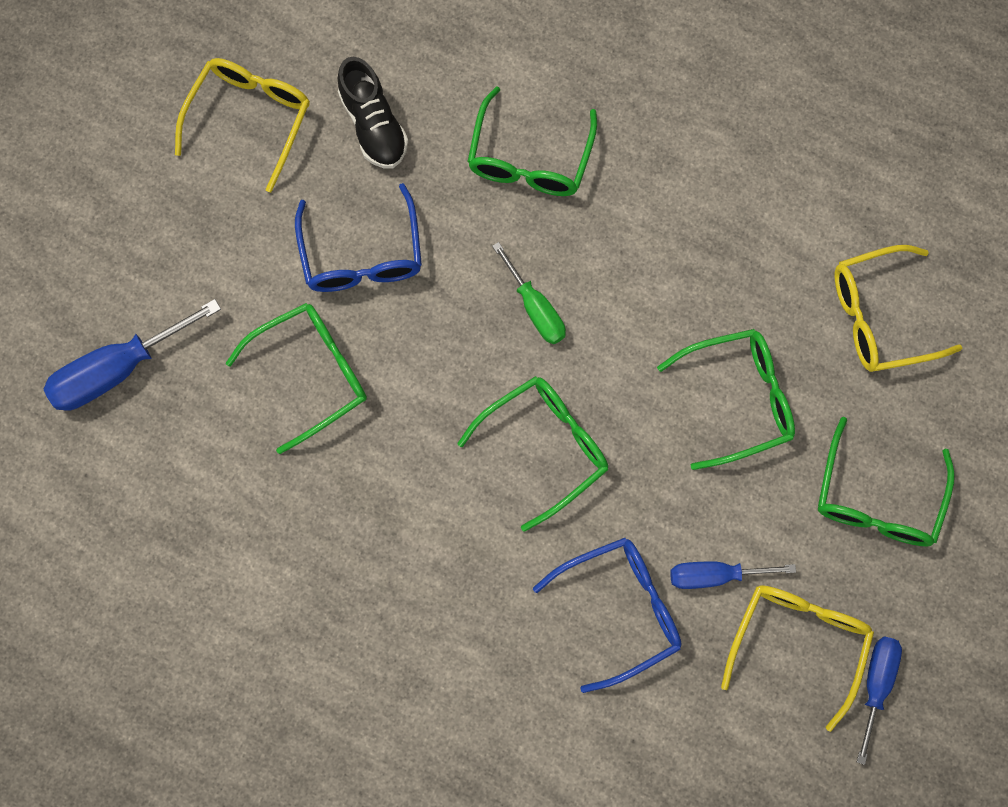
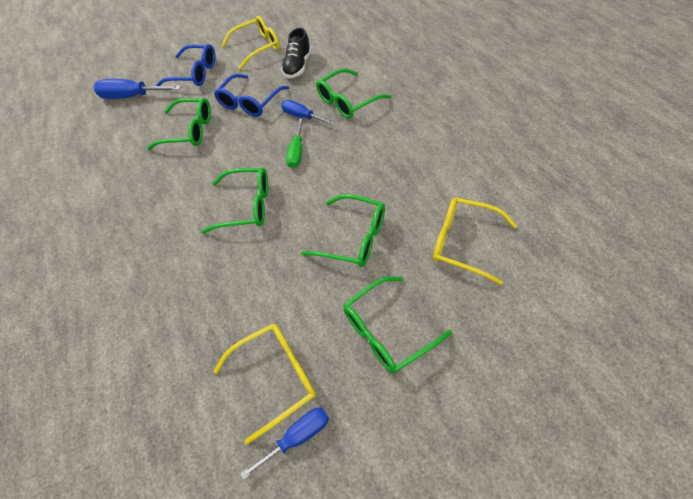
camera: 45 degrees right, 20 degrees down
(620, 609) = (207, 296): blue glasses -> blue glasses (194, 73)
(714, 575) = (266, 311): blue screwdriver -> blue screwdriver (302, 116)

